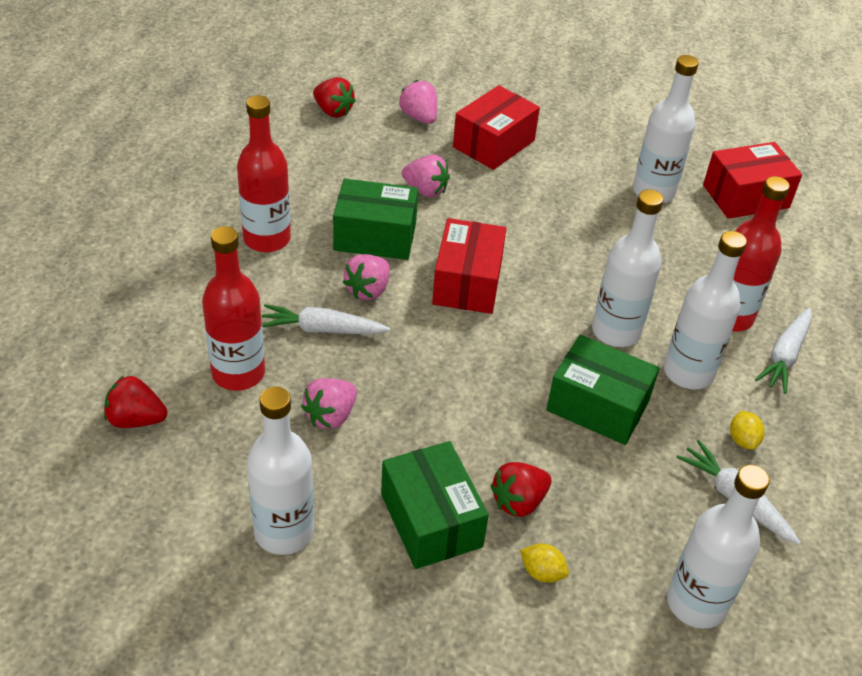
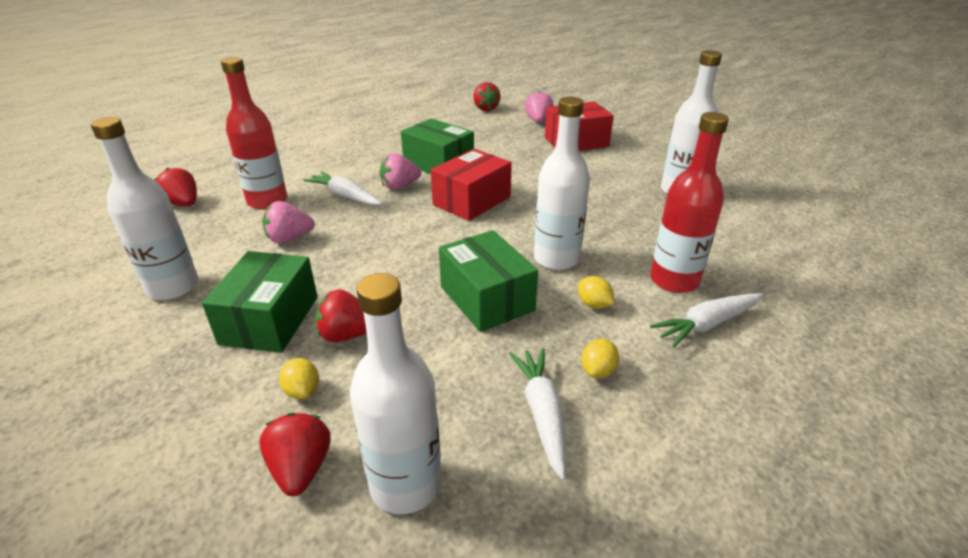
camera: 35 degrees right, 10 degrees down
(267, 239) = (371, 149): red bottle -> none
(425, 190) = (500, 152): pink strawberry -> none
(613, 633) = (301, 468): none -> red strawberry
(688, 372) = (593, 304): white bottle -> yellow lemon
(745, 196) = (766, 213): red box -> none

